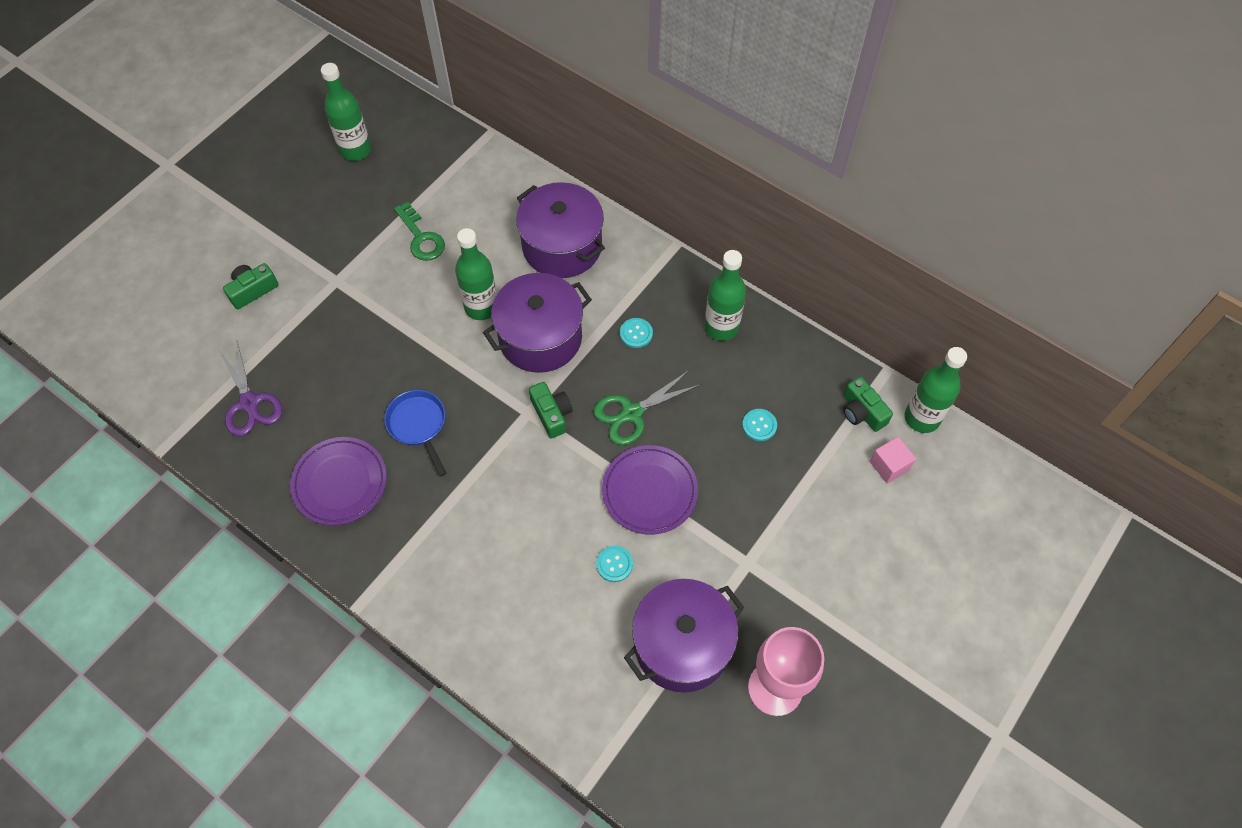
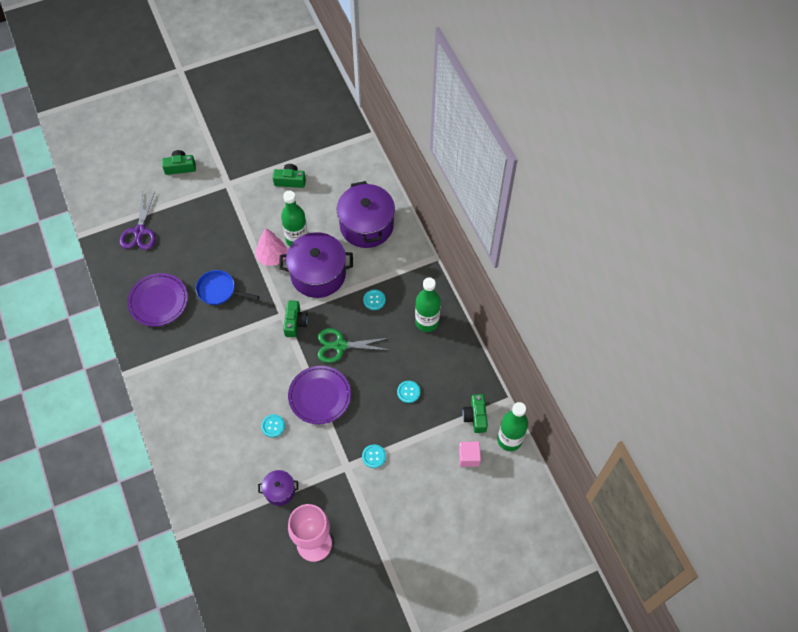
camera: 30 degrees right, 0 degrees up
(355, 150) = (287, 109): green bottle -> none
(418, 425) = (219, 290): blue pan -> blue pan turned 75 degrees counterclockwise
(421, 237) = (290, 181): green key -> green camera
(462, 345) = (272, 257): none -> pink tree
(682, 645) = (279, 491): purple pot -> purple pot, size x0.49
(772, 530) = (374, 456): none -> turquoise button

